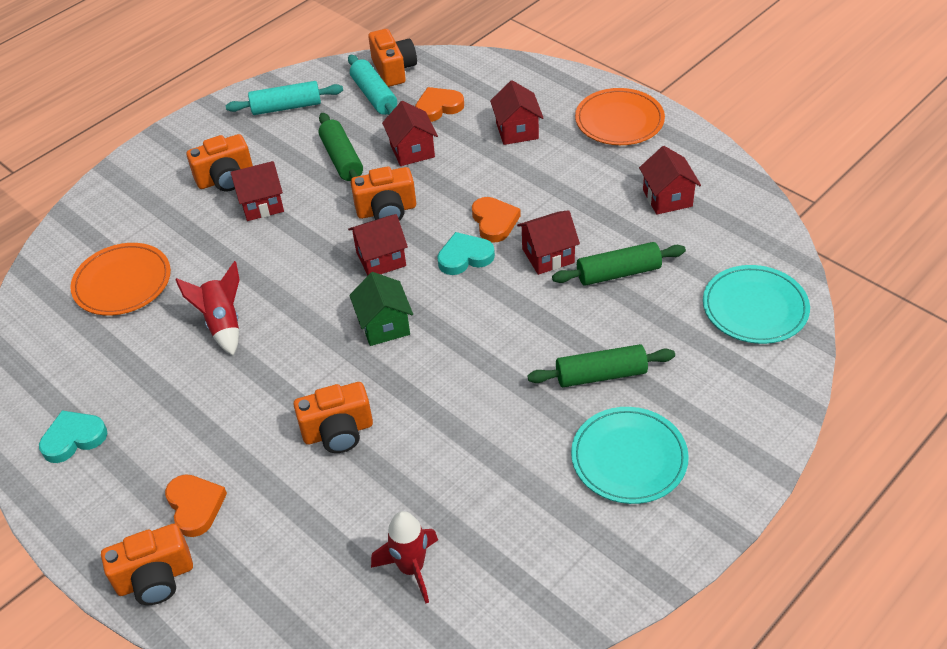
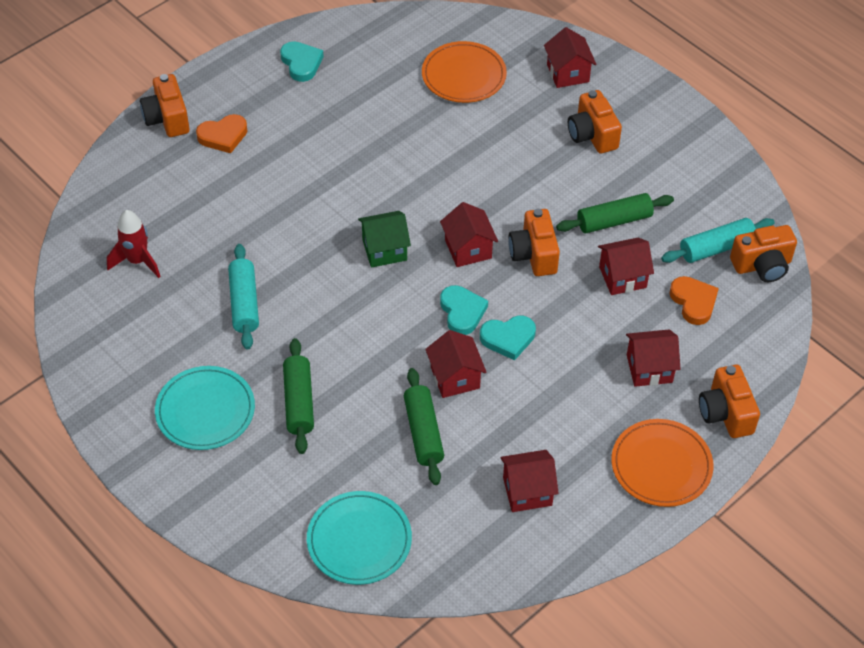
camera: 90 degrees right, 5 degrees up
(223, 324) = (405, 142): red rocket -> none
(262, 204) = (553, 162): red house -> red house (568, 73)
(286, 107) = (700, 176): turquoise rolling pin -> turquoise rolling pin (244, 303)
(338, 432) = (274, 218): orange camera -> orange camera (725, 413)
(494, 222) = (508, 338): orange heart -> turquoise heart

